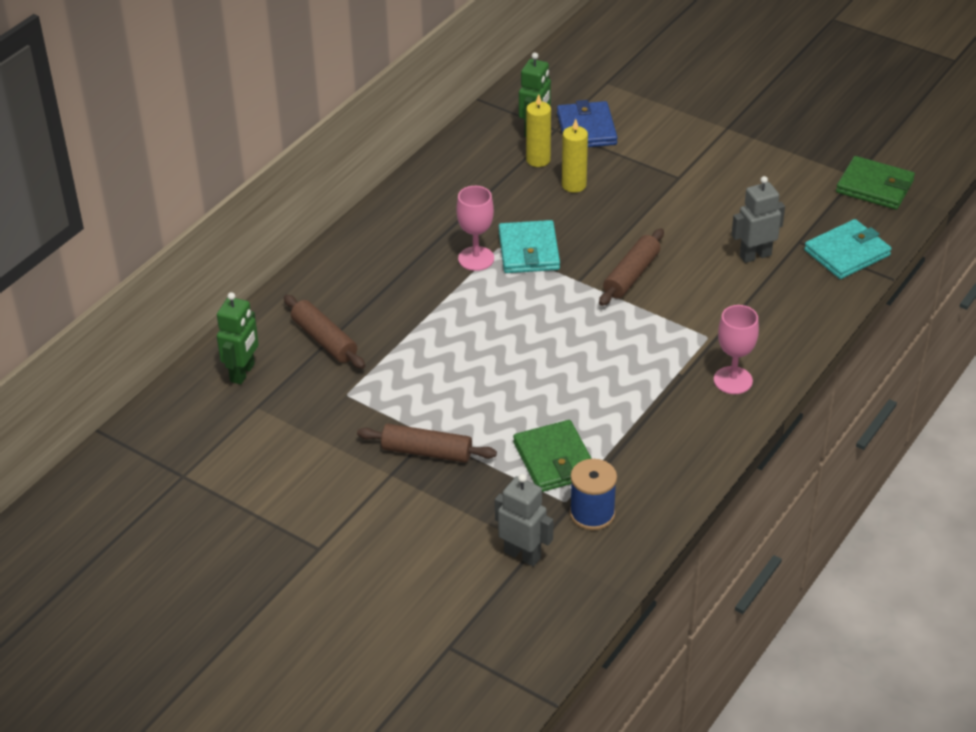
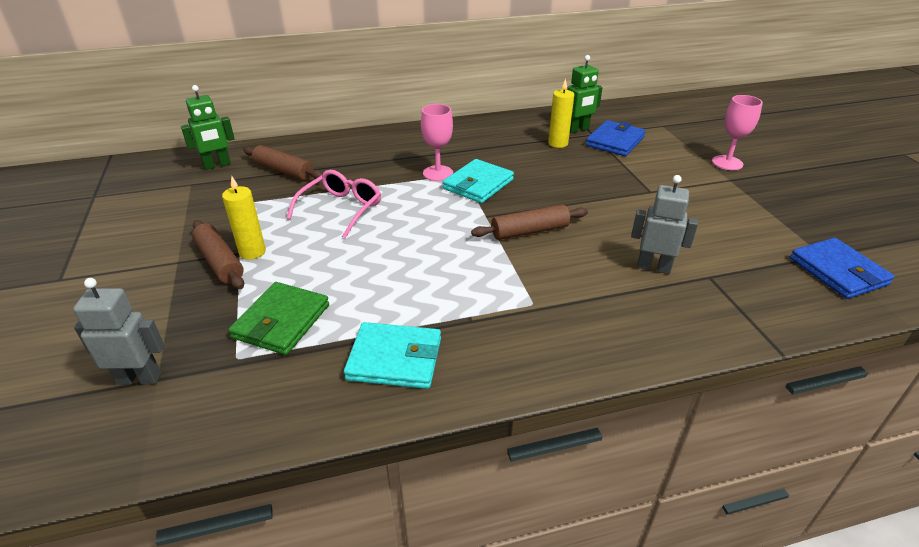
camera: 40 degrees right, 5 degrees down
(324, 340) = (284, 171): brown rolling pin -> brown rolling pin turned 60 degrees counterclockwise
(447, 346) = (341, 209): none -> pink glasses
(522, 555) = (139, 378): grey robot -> grey robot turned 75 degrees counterclockwise
(574, 185) = (563, 164): yellow candle -> yellow candle (252, 252)
(592, 513) = (236, 383): blue spool -> none
(733, 380) = (508, 351): pink goblet -> pink goblet (727, 163)
(847, 253) = (751, 308): turquoise wallet -> turquoise wallet (394, 359)
(874, 186) = (838, 271): green wallet -> blue wallet

